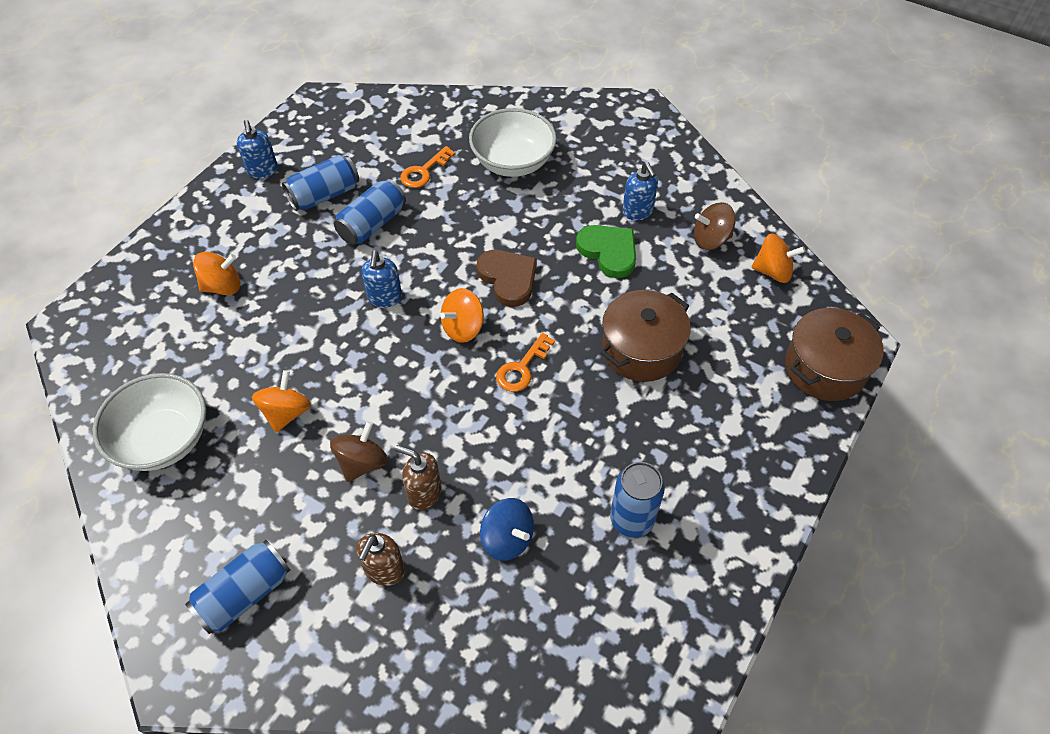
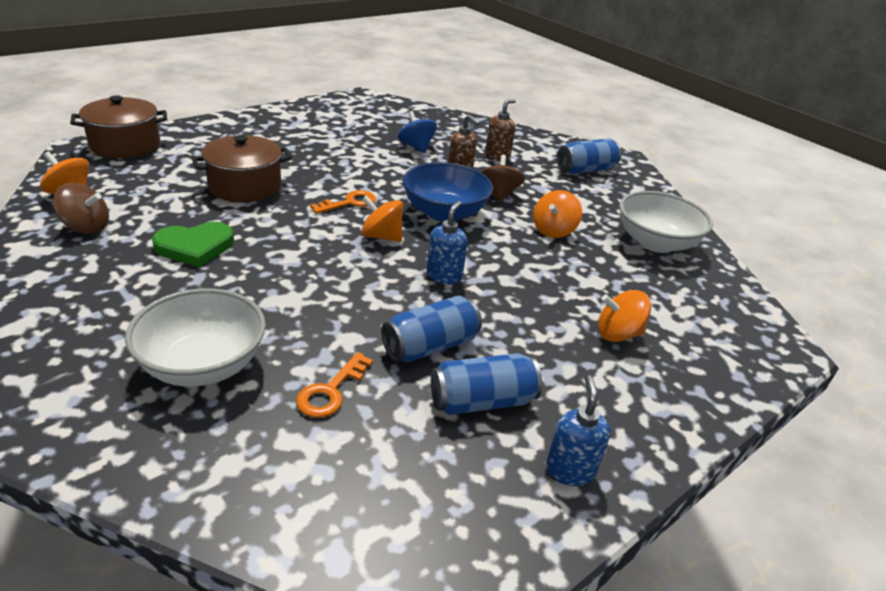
camera: 165 degrees left, 20 degrees down
(362, 463) = (499, 194): brown spinning top -> brown spinning top turned 135 degrees clockwise
(415, 394) = (444, 213): none -> blue bowl
(424, 171) = (331, 391): orange key -> orange key turned 150 degrees clockwise
(463, 328) = (381, 236): orange spinning top -> orange spinning top turned 135 degrees counterclockwise
(508, 278) = (313, 256): brown heart -> none
(609, 252) = (195, 247): green heart -> green heart turned 90 degrees counterclockwise
(631, 519) = (335, 134): blue can -> none
(637, 212) = (122, 268): blue soap dispenser -> none

